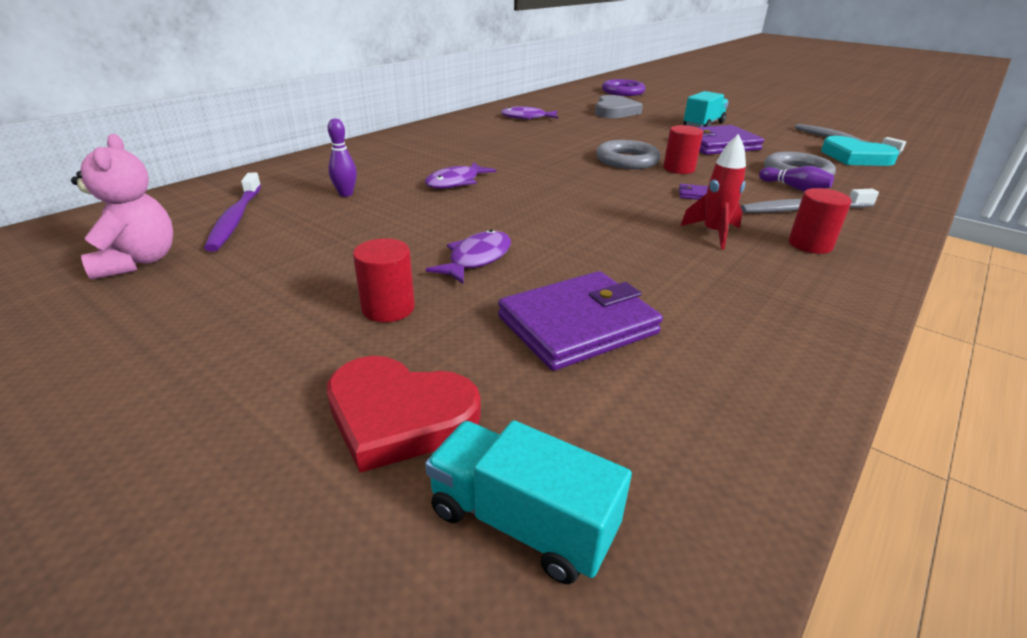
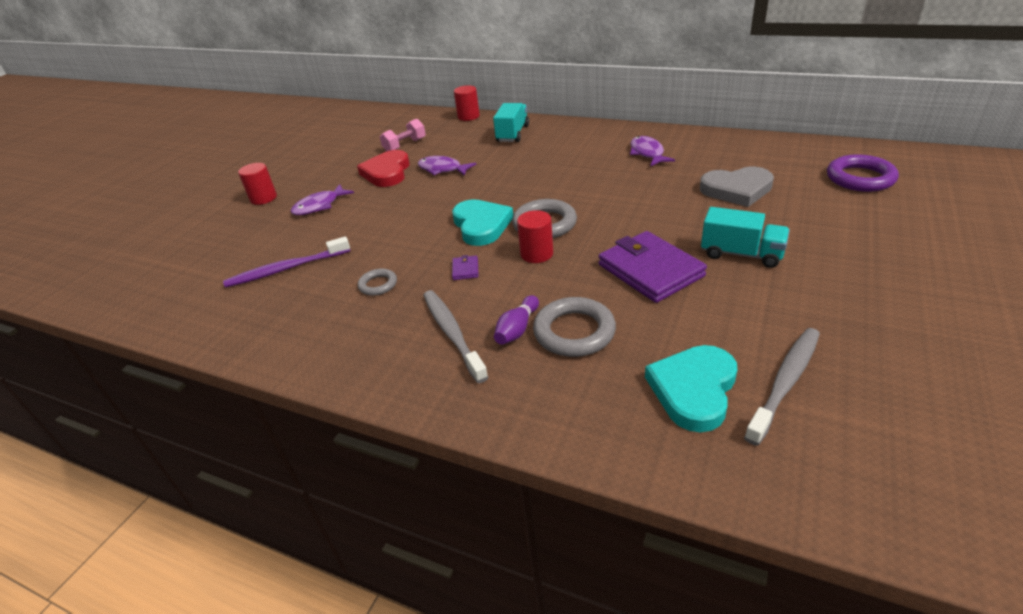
camera: 80 degrees right, 5 degrees up
(138, 262) = (306, 134): pink teddy bear -> none
(236, 218) = (359, 133): purple toothbrush -> purple toothbrush (287, 269)
(346, 194) = (405, 145): purple bowling pin -> pink dumbbell
(399, 416) = (181, 224): red heart -> red heart (387, 172)
(477, 259) = (319, 206): purple fish -> purple fish turned 120 degrees clockwise
(521, 522) = (117, 261): turquoise truck -> turquoise truck (512, 134)
(577, 325) = (245, 250): purple wallet -> none
(612, 180) = (481, 225): none -> turquoise heart
(713, 234) = (378, 285): red rocket -> grey ring
(810, 244) = (367, 335): red cylinder -> red cylinder (468, 116)

